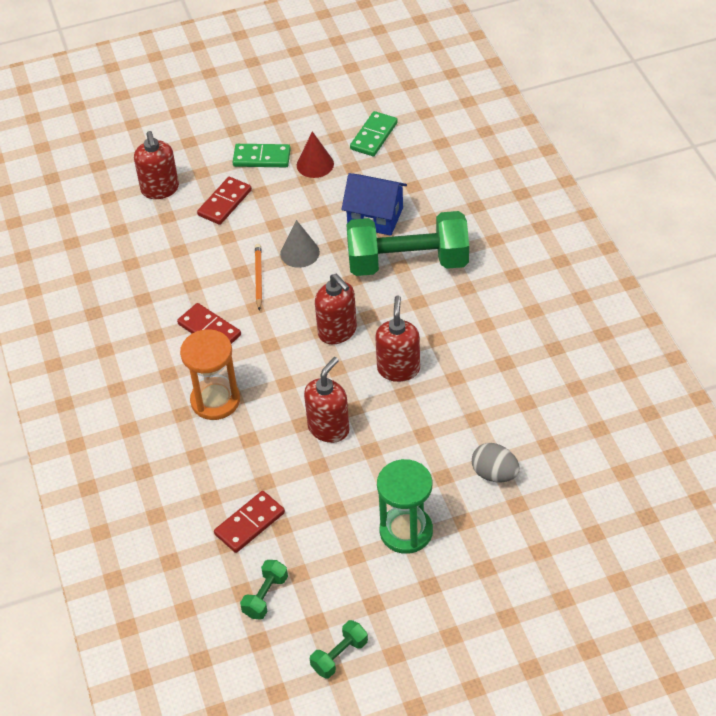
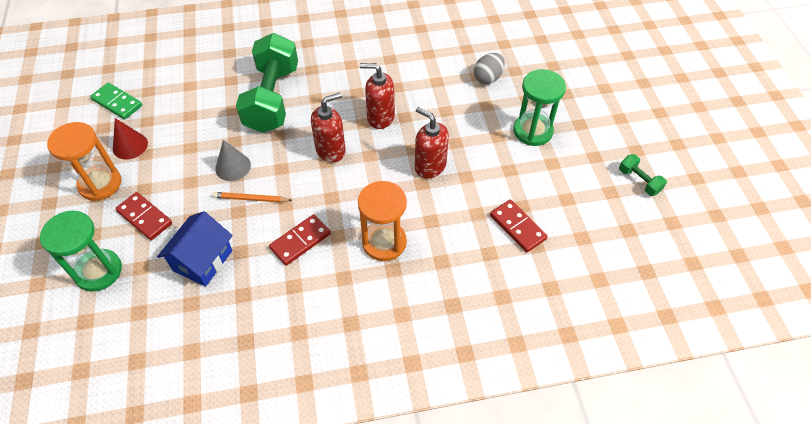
camera: 85 degrees left, 5 degrees up
(160, 189) = (98, 271): red soap dispenser -> green hourglass
(261, 158) = (100, 184): green domino -> orange hourglass
(265, 596) = (587, 222): green dumbbell -> none
(375, 217) = (213, 112): blue house -> blue house (202, 260)

